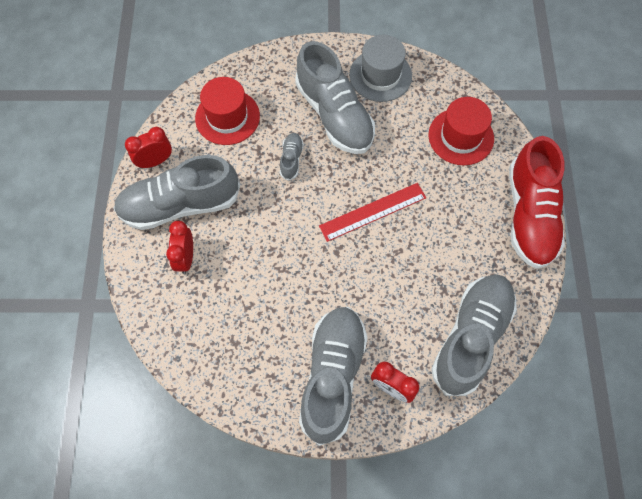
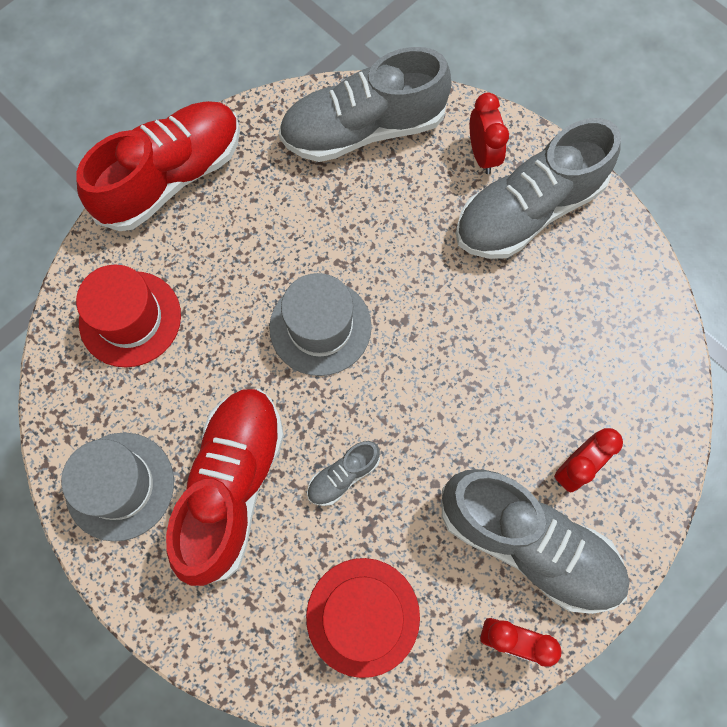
camera: 135 degrees left, 5 degrees up
(334, 115) = (232, 486): grey shoe -> red shoe
(372, 211) = (320, 327): red ruler -> grey hat

